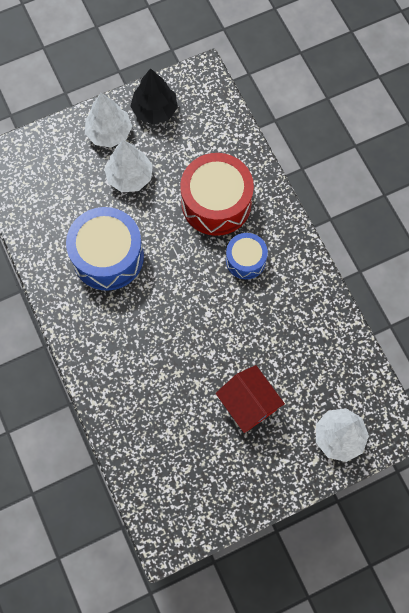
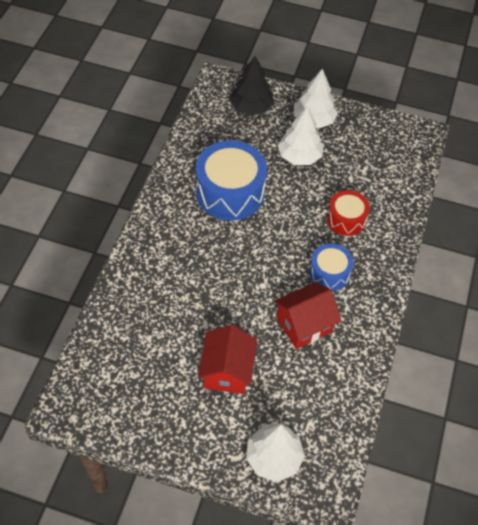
camera: 40 degrees right, 15 degrees down
(155, 110) = (362, 130): black tree -> black tree (251, 107)
(216, 203) = (346, 219): red drum -> red drum, size x0.56
(266, 318) = (304, 325): none -> red house

